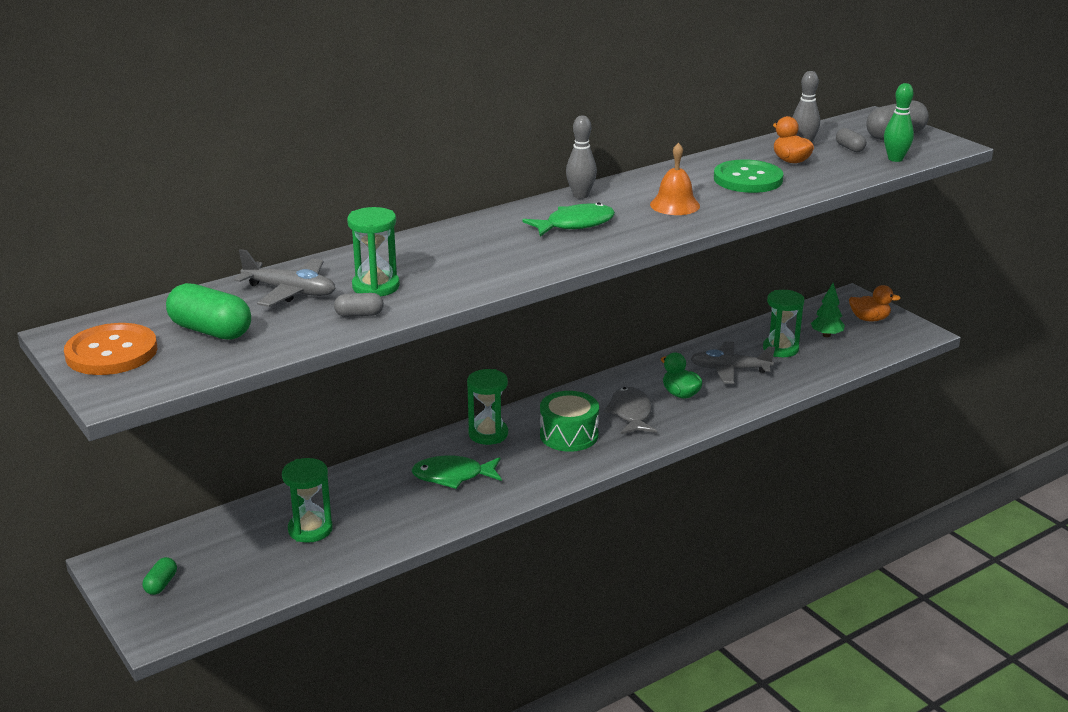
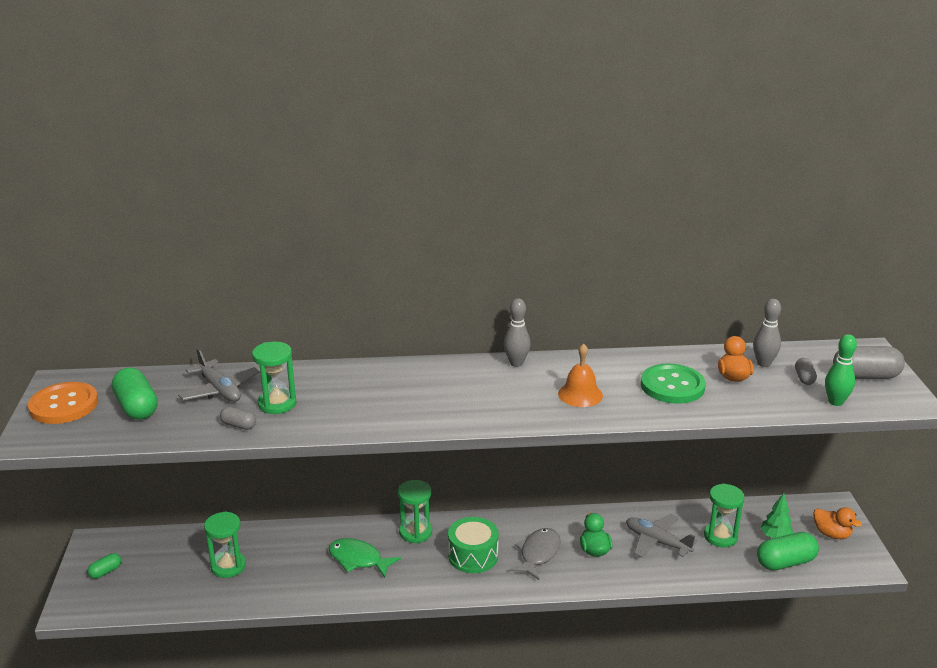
camera: 30 degrees right, 0 degrees up
(575, 224) = (480, 390): green fish -> none
(853, 352) = (785, 562): none -> green capsule

